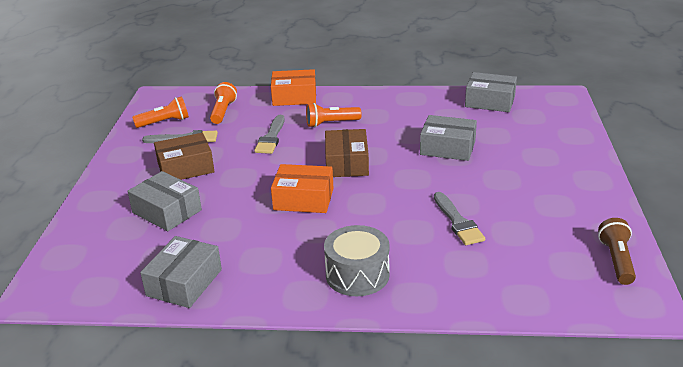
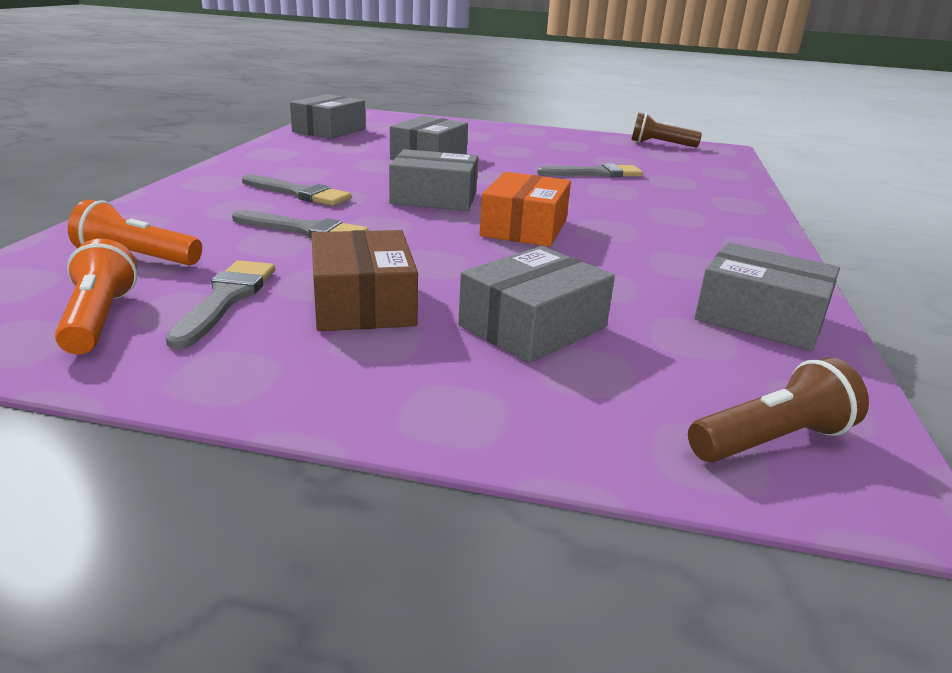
camera: 85 degrees left, 5 degrees down
(70, 272) = (772, 440): none -> brown flashlight
(294, 97) = (162, 203): orange box -> none
(331, 123) = (299, 193): orange flashlight -> grey brush
(347, 163) = (434, 198): brown box -> grey box
(357, 275) = (706, 220): grey drum -> none

